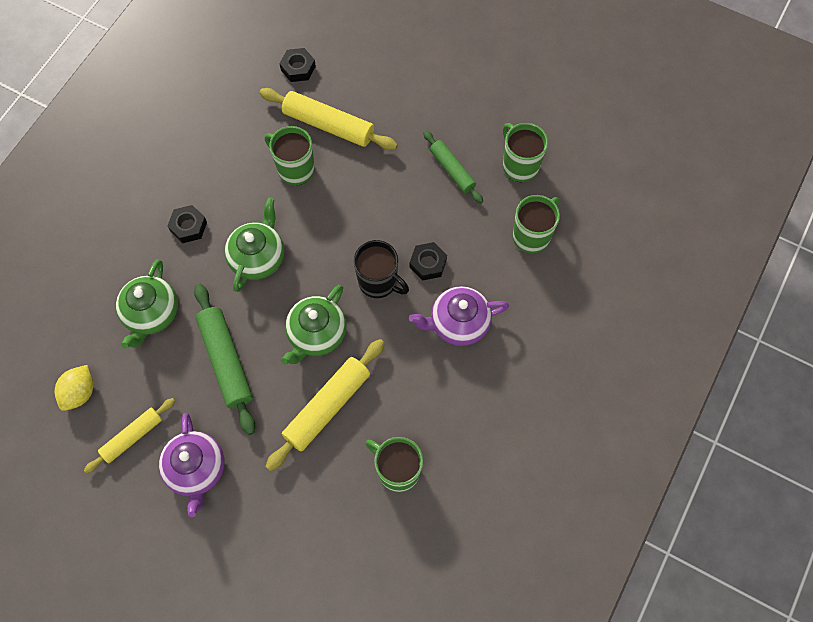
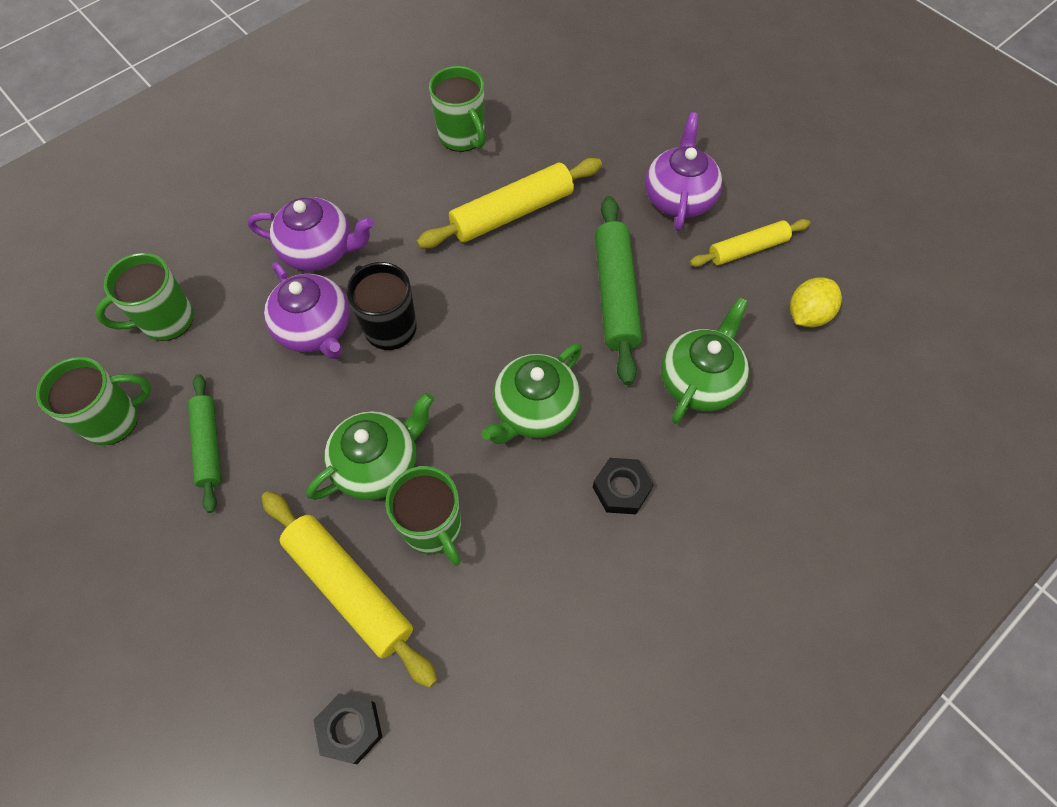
camera: 160 degrees left, 5 degrees down
(316, 334) = (493, 290): green teapot -> green teapot (378, 464)
(428, 263) = (315, 329): black nut -> purple teapot
(519, 165) = (113, 419): green mug -> green mug turned 105 degrees counterclockwise

